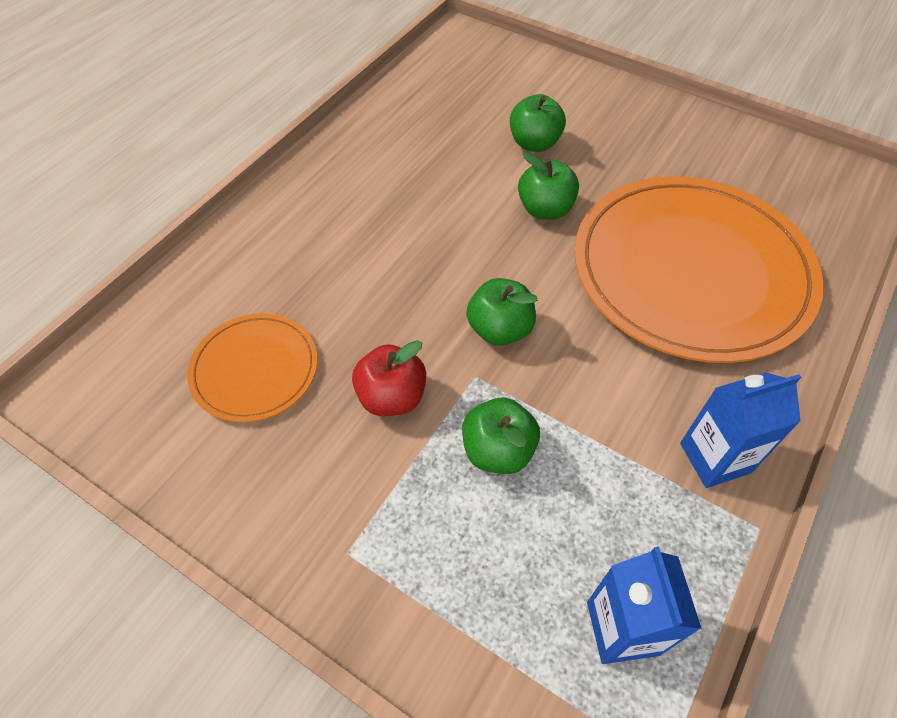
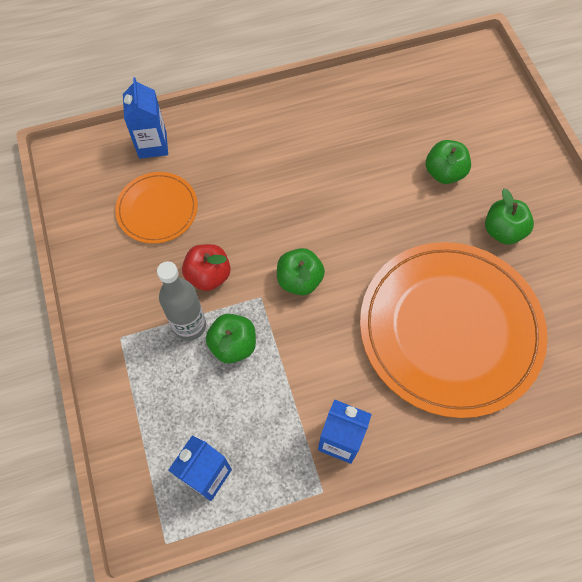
camera: 40 degrees right, 10 degrees up
(181, 305) = (152, 145): none -> blue carton
(424, 469) = (189, 326): none -> grey bottle
(545, 209) = (402, 224): green apple -> green apple (503, 231)

